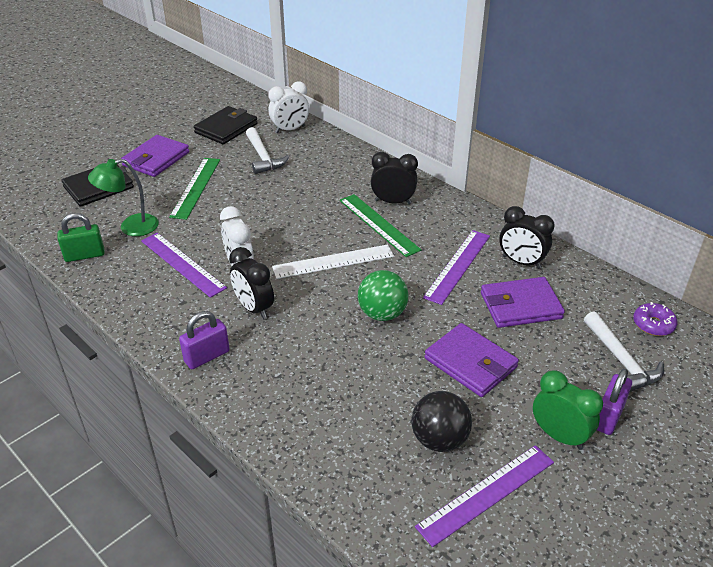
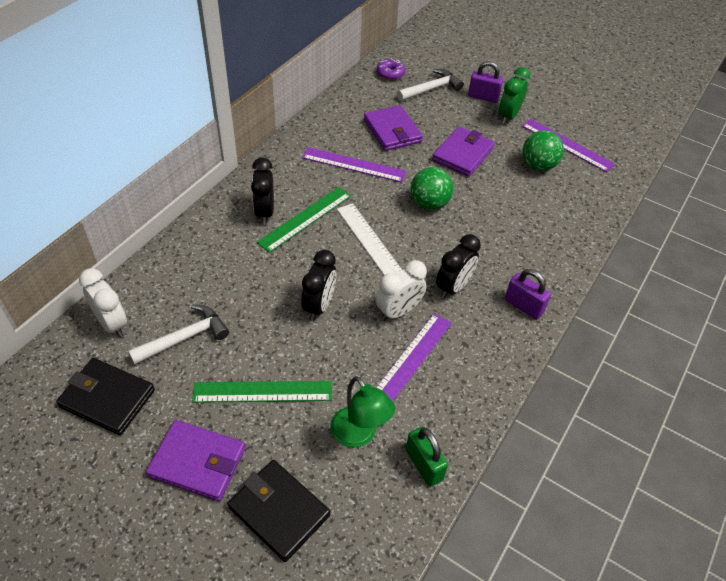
camera: 105 degrees left, 10 degrees up
(439, 440) = (538, 166): black ball -> green ball
(521, 262) = (338, 130): black clock -> black clock (319, 306)

